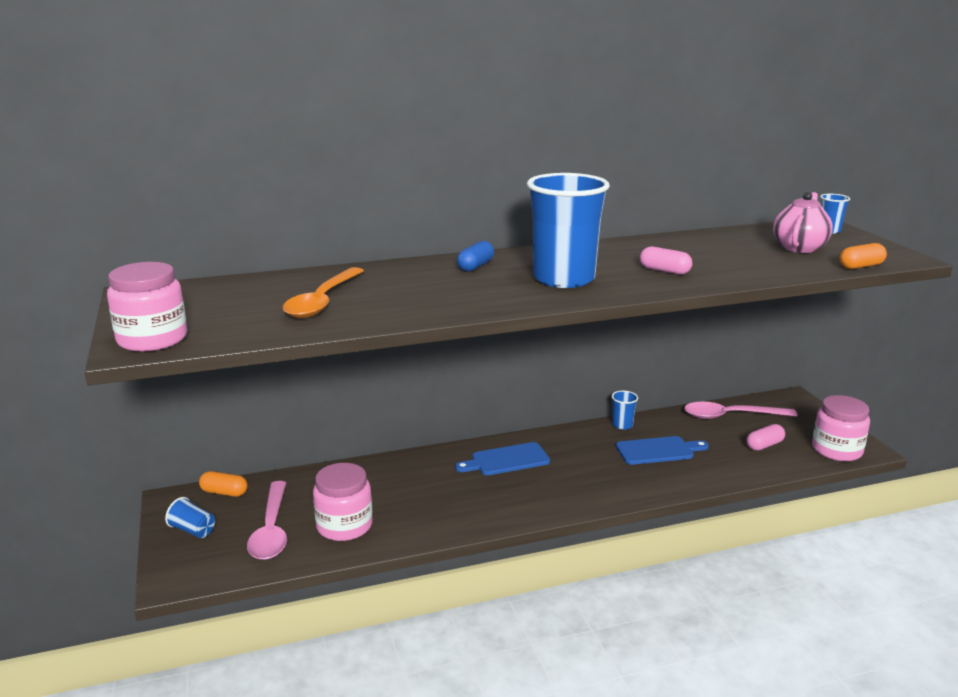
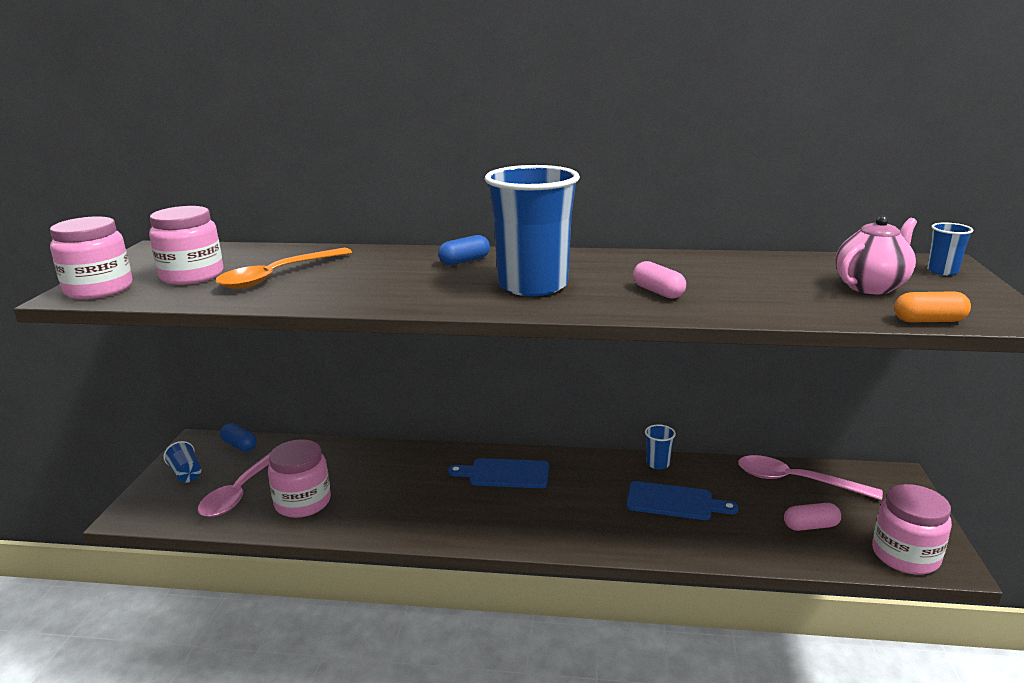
camera: 25 degrees right, 0 degrees up
(224, 492) = (239, 445): orange capsule -> blue capsule
(232, 313) = (192, 276): none -> pink jar

